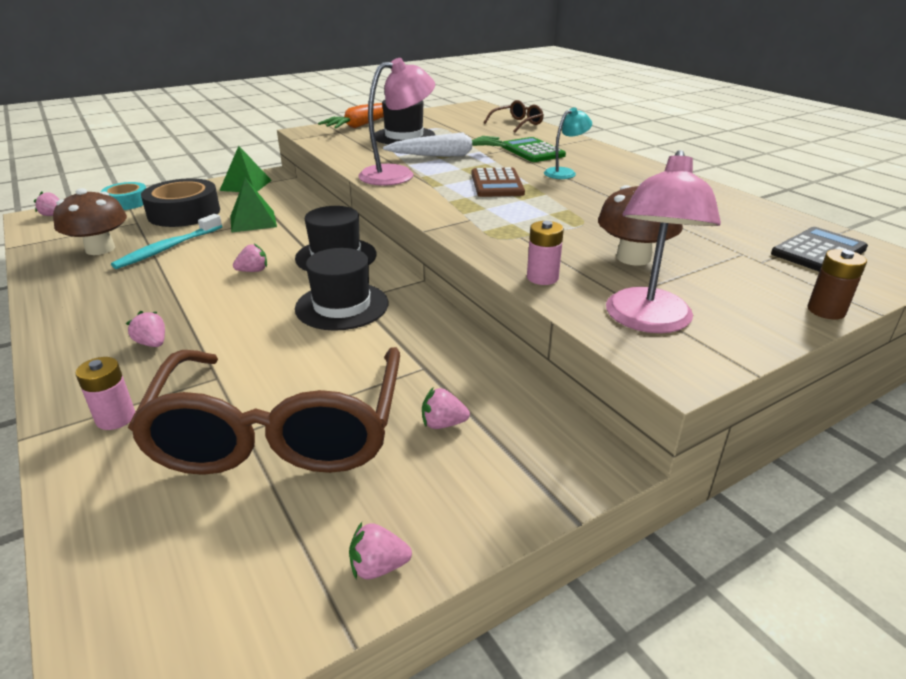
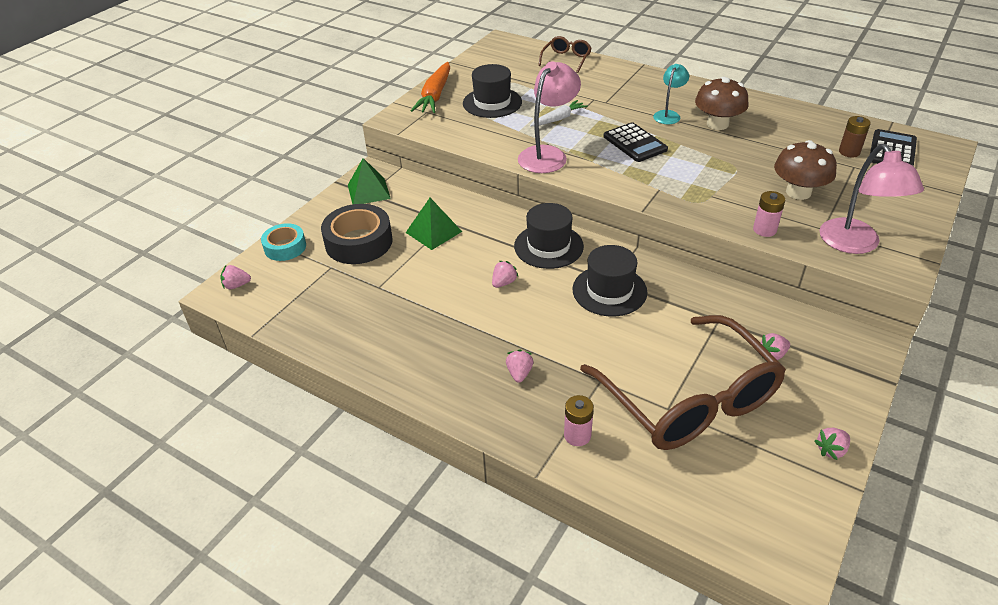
camera: 25 degrees left, 10 degrees up
(100, 249) = (343, 306): brown mushroom -> brown mushroom (717, 124)
(152, 343) = (519, 373): pink strawberry -> pink strawberry turned 75 degrees clockwise
(168, 248) = (402, 285): turquoise toothbrush -> none
(447, 155) = (558, 119): white carrot -> white carrot, size x0.63
(497, 184) = (635, 143): brown calculator -> black calculator
(532, 151) = (617, 94): green calculator -> none
(826, 311) = (933, 202): brown battery -> brown battery (849, 152)

